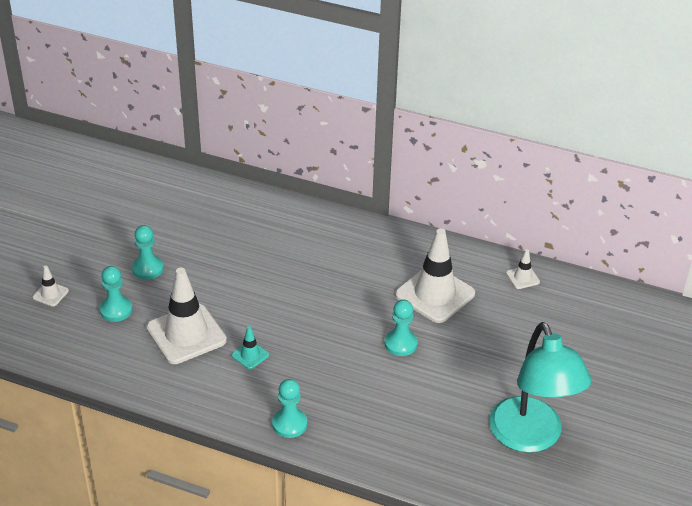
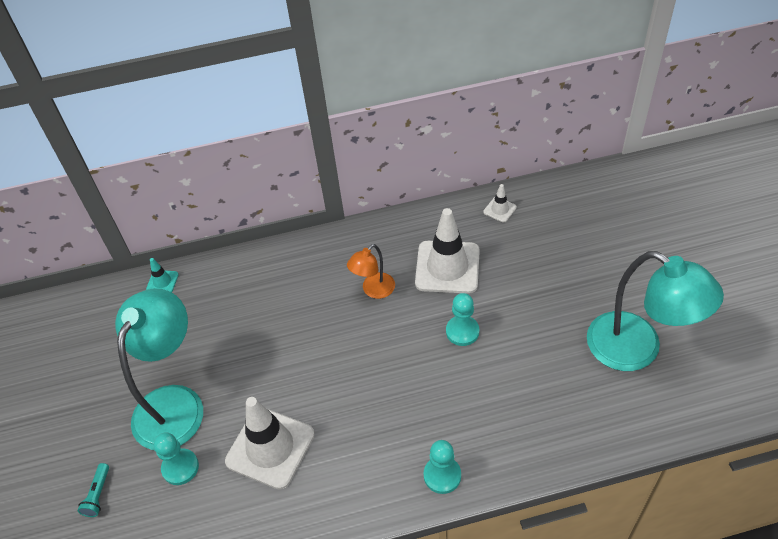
camera: 30 degrees left, 10 degrees up
(50, 294) = (98, 494): white traffic cone -> turquoise flashlight
(148, 269) = (175, 403): turquoise pawn -> turquoise lamp
(250, 355) = (347, 429): turquoise traffic cone -> turquoise traffic cone (162, 282)
(360, 278) = (374, 290): none -> orange lamp

